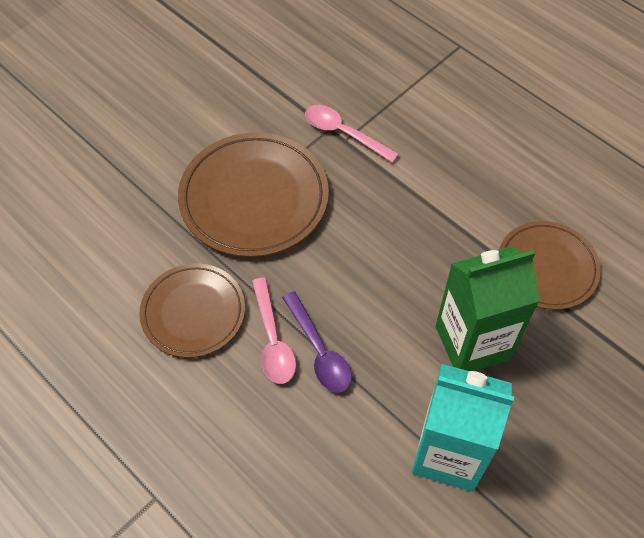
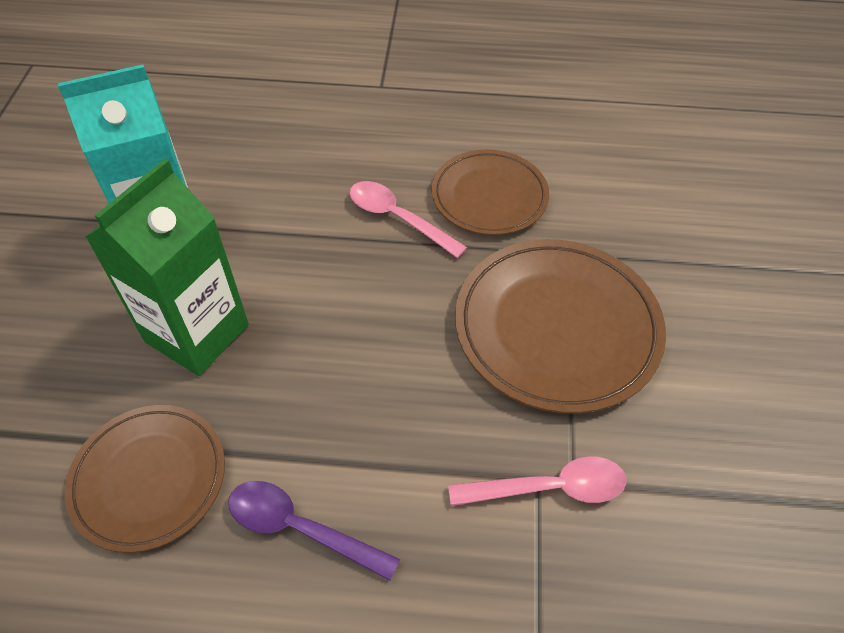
camera: 140 degrees right, 5 degrees down
(319, 351) = (347, 235): purple spoon -> purple spoon (300, 528)

